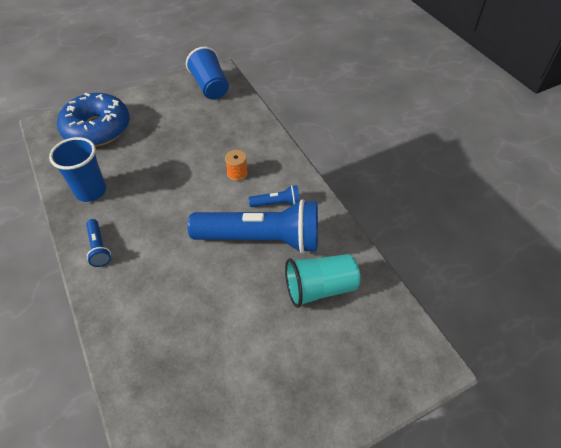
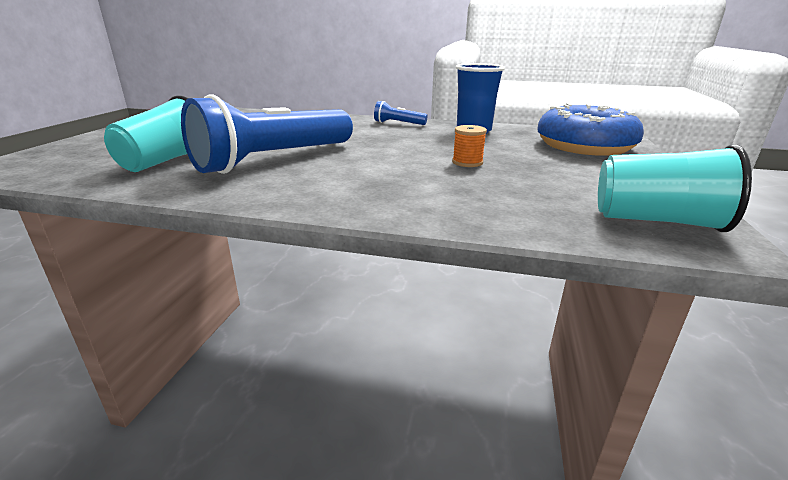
camera: 130 degrees right, 25 degrees down
(210, 87) = (656, 221): blue cup -> turquoise cup
(237, 173) = (388, 177): orange spool -> orange spool (467, 162)
(276, 203) = (296, 178): blue flashlight -> none

